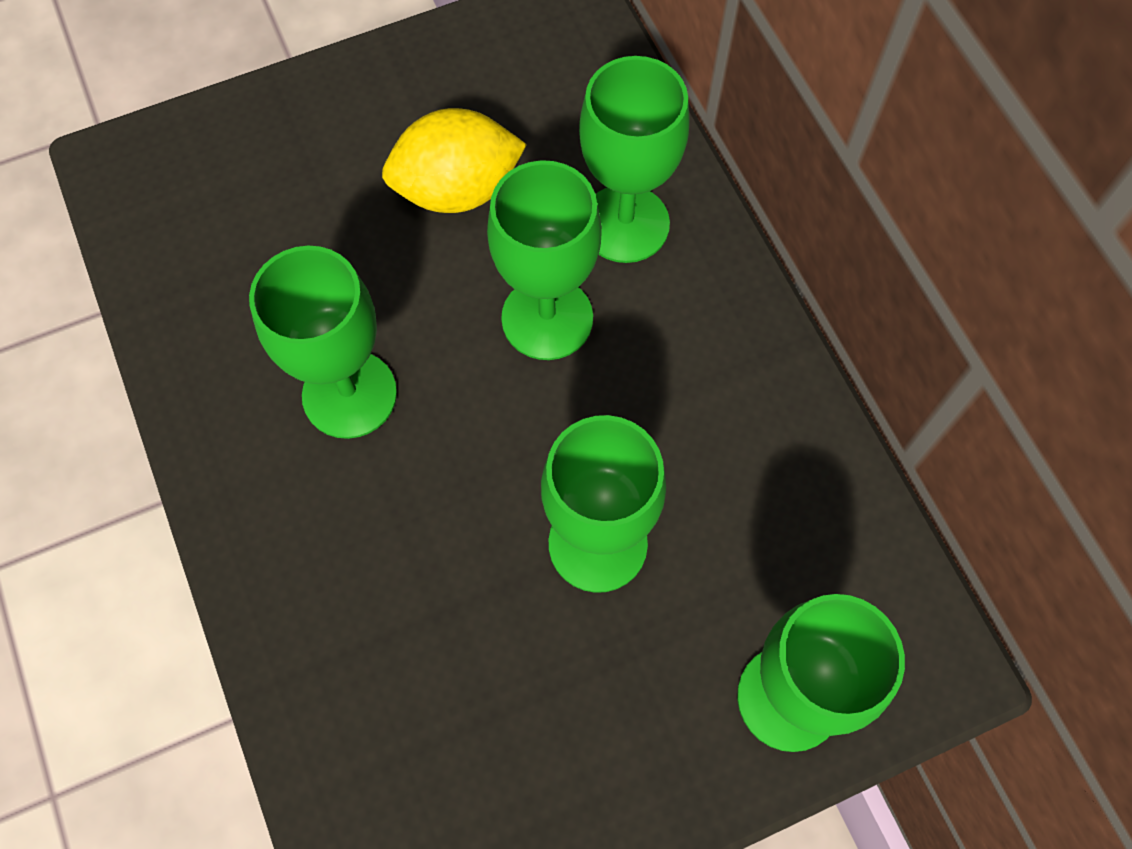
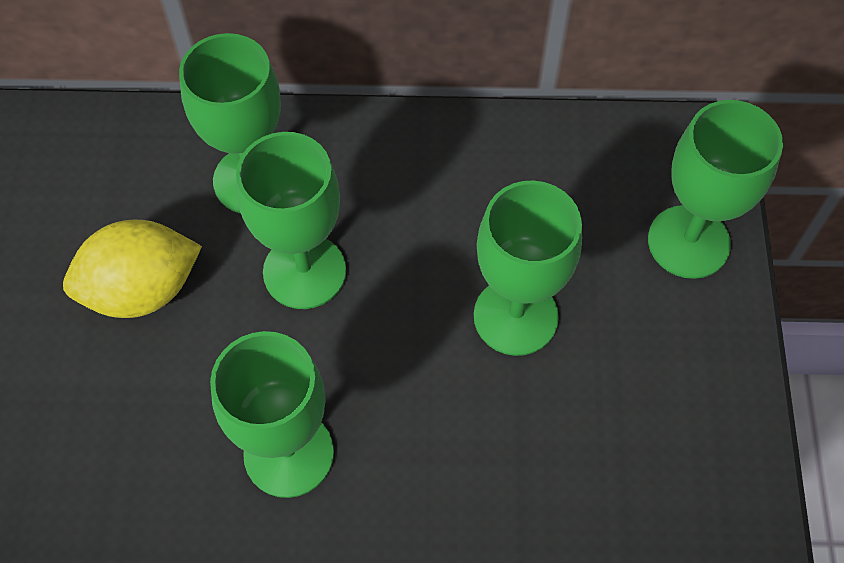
camera: 65 degrees left, 5 degrees down
(457, 190) = (142, 290): yellow lemon -> yellow lemon turned 60 degrees clockwise

